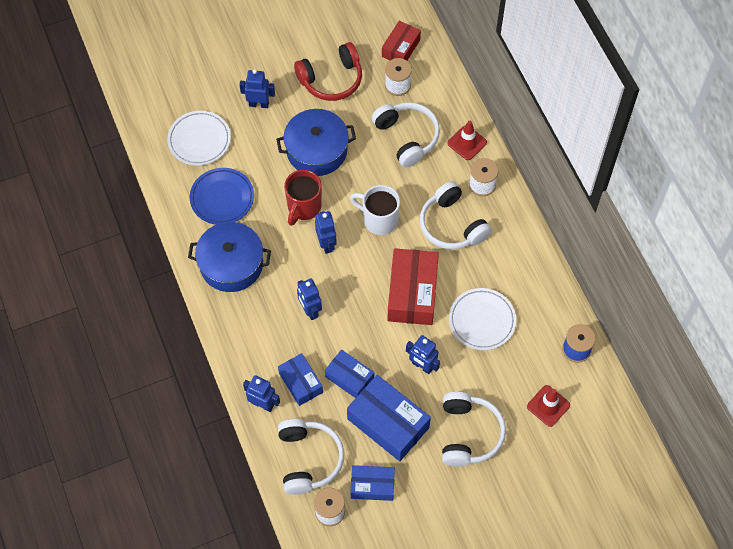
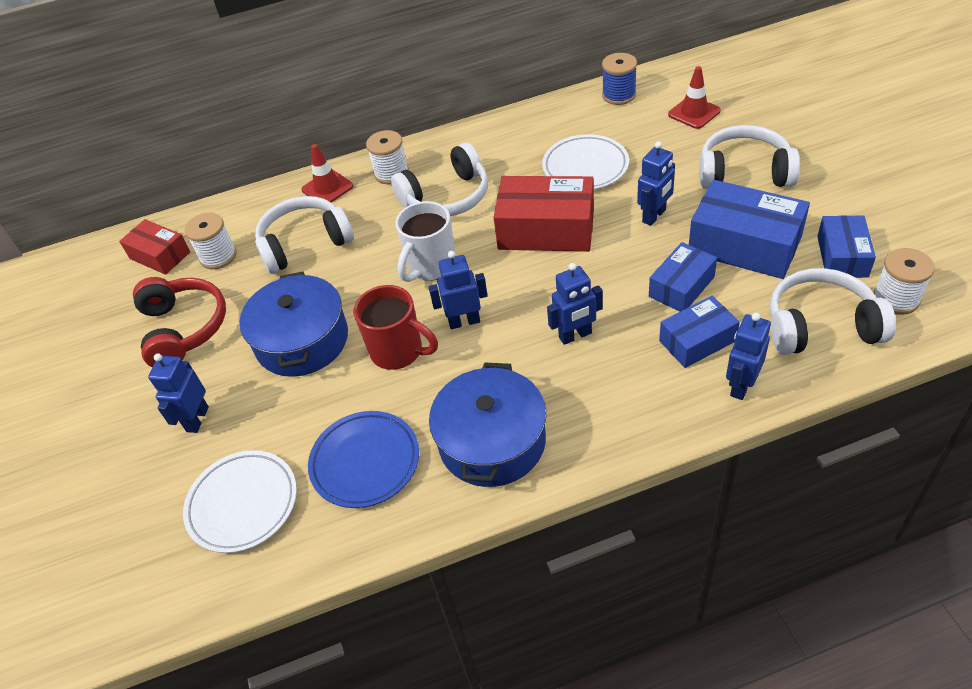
camera: 80 degrees left, 15 degrees down
(388, 423) = (744, 245): blue box -> blue box turned 75 degrees clockwise

